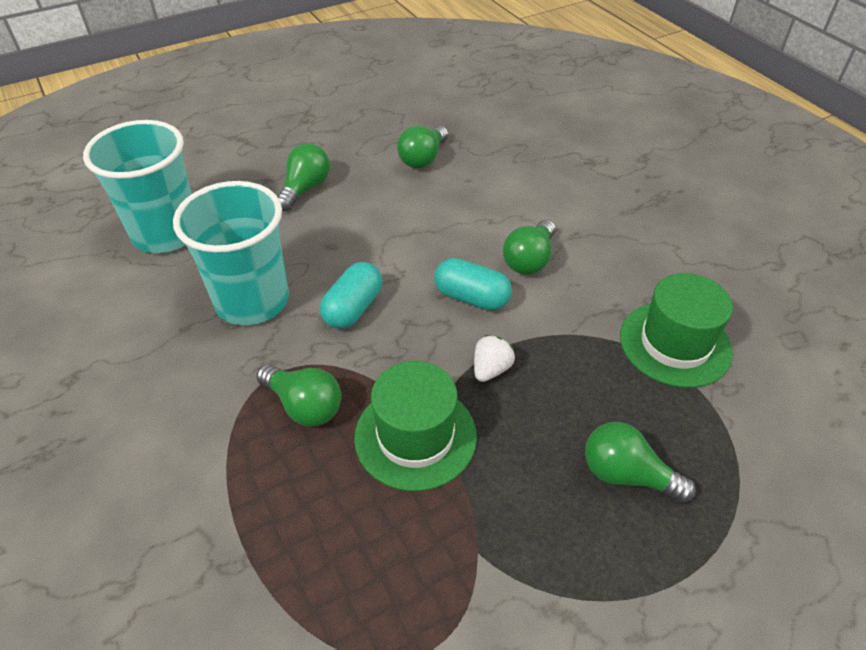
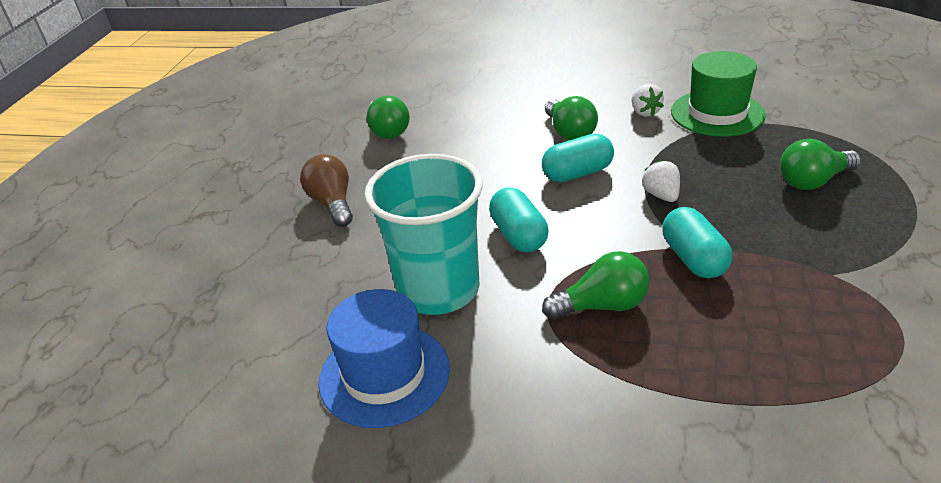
camera: 45 degrees left, 10 degrees down
(145, 326) = (384, 374): none -> blue hat
(166, 233) = (267, 313): turquoise cup -> none
(305, 189) = (332, 204): green light bulb -> brown light bulb
(415, 436) = (693, 258): green hat -> turquoise capsule
(617, 291) = (644, 112): none -> white strawberry

